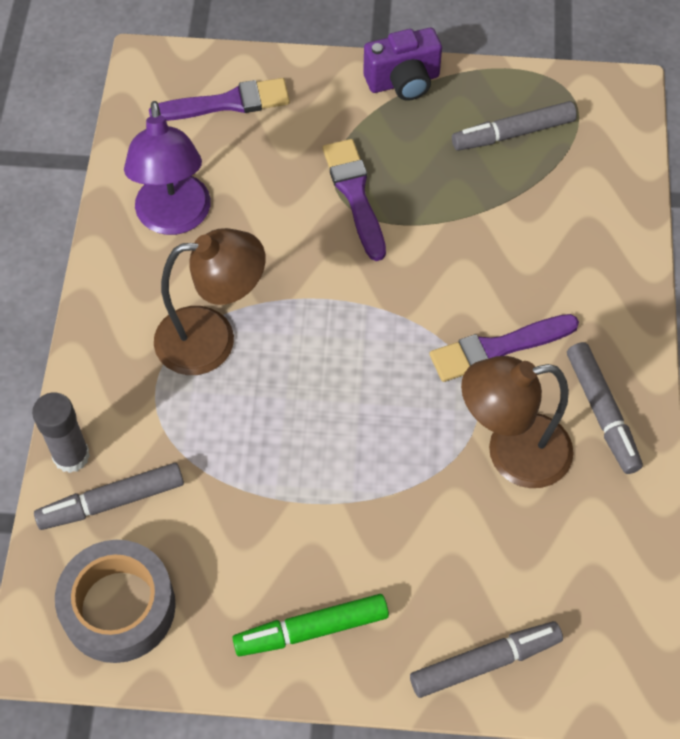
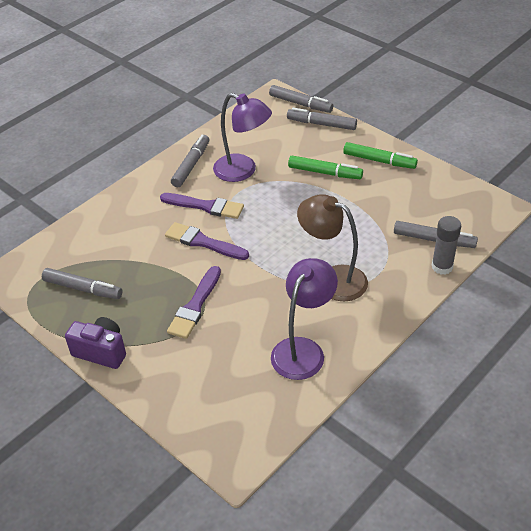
camera: 140 degrees left, 15 degrees down
(118, 607) = (456, 203): grey tape -> none
(227, 103) = (211, 402): purple brush -> purple brush (203, 242)
(380, 537) = (324, 172): none -> green marker
(511, 453) = (243, 171): brown lamp -> purple lamp
(572, 697) = (300, 104): none -> grey marker

